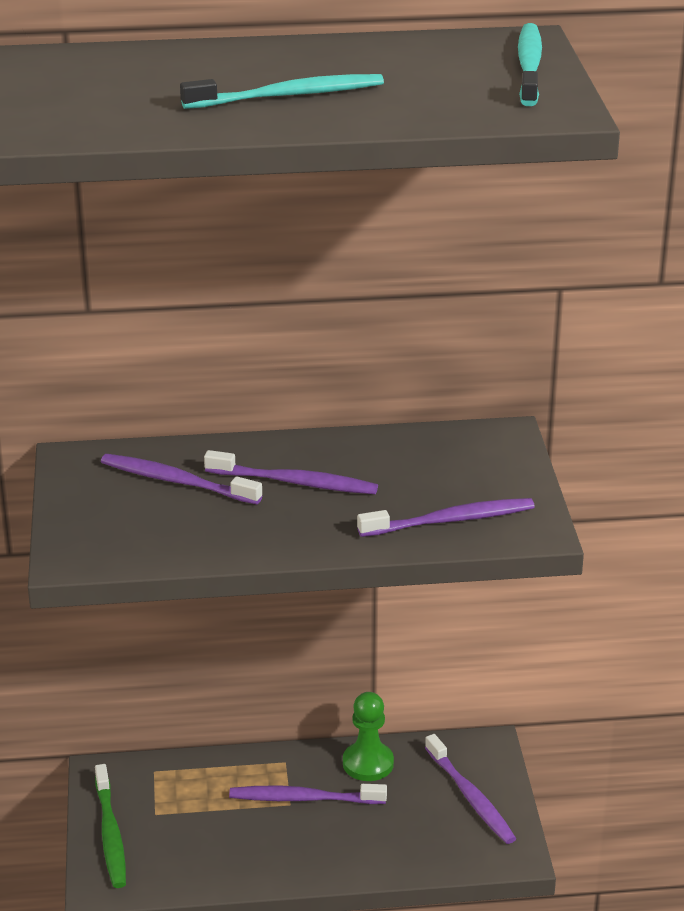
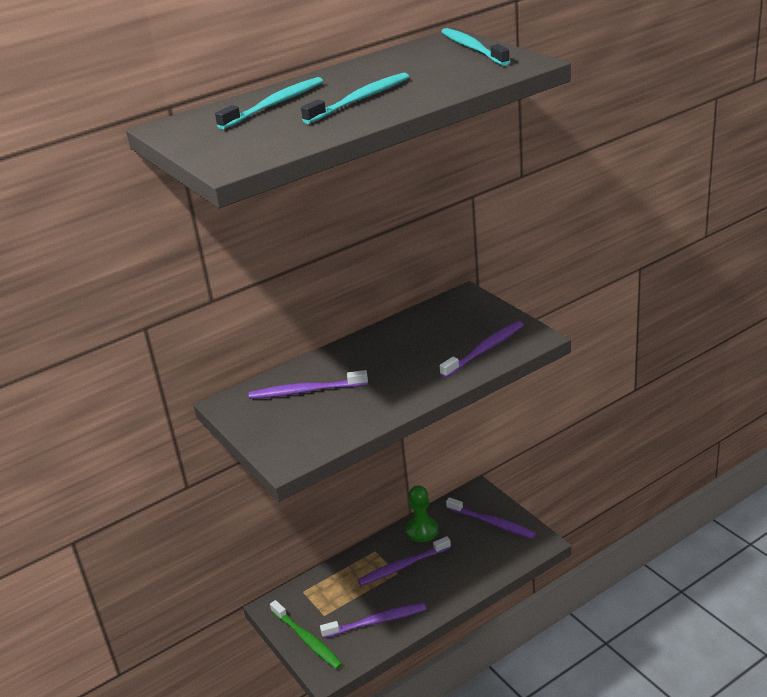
camera: 25 degrees left, 0 degrees up
(187, 68) = (275, 105): none -> turquoise toothbrush
(295, 482) = (376, 364): purple toothbrush -> purple toothbrush (376, 621)

